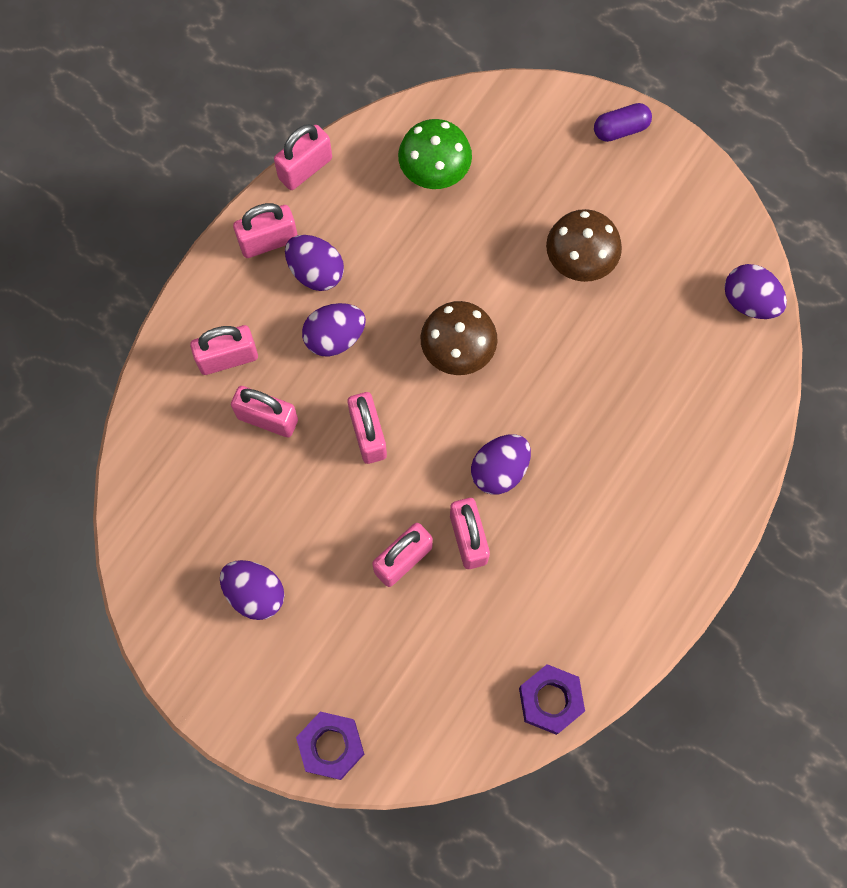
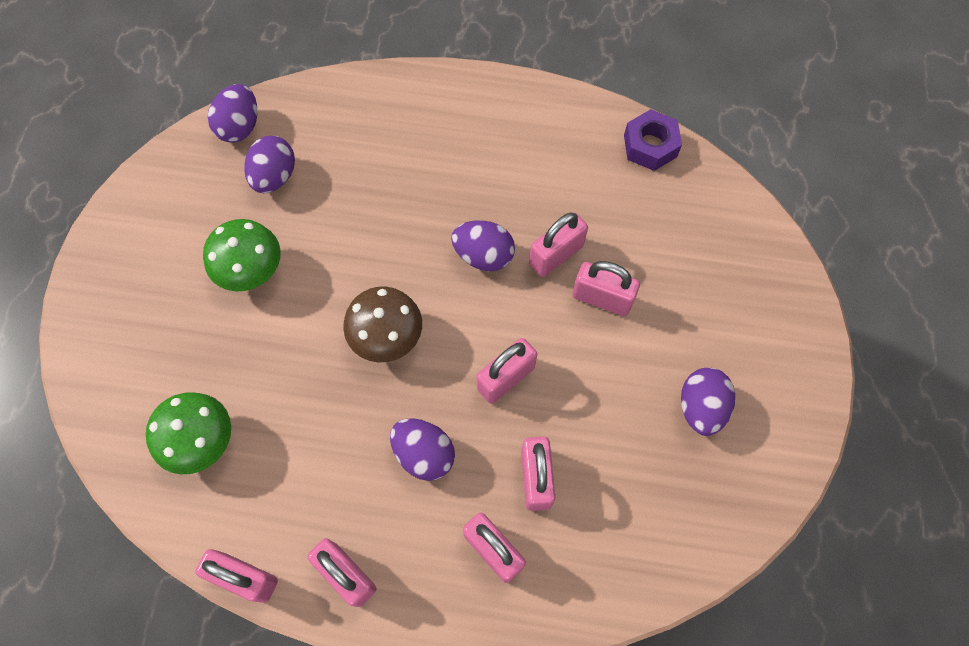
camera: 115 degrees left, 5 degrees down
(316, 272) = (361, 507): purple egg -> purple egg (274, 177)
(331, 746) = (783, 285): purple nut -> none
(580, 260) = (251, 270): brown mushroom -> green mushroom
(620, 129) = (95, 288): purple capsule -> none

